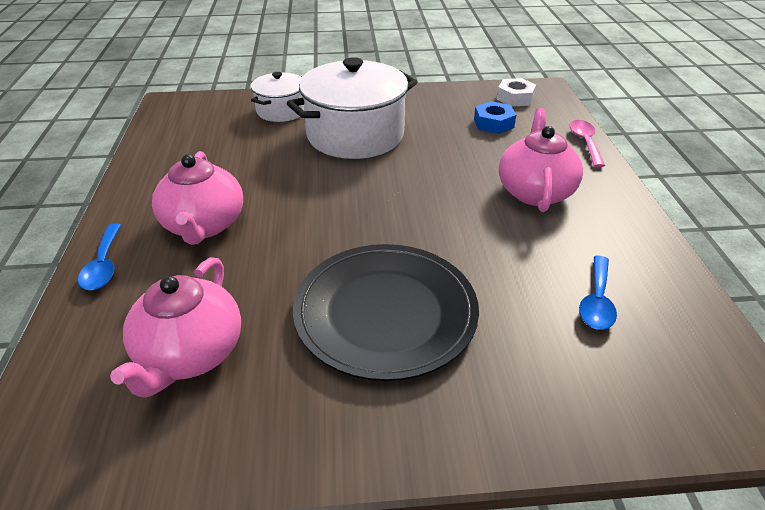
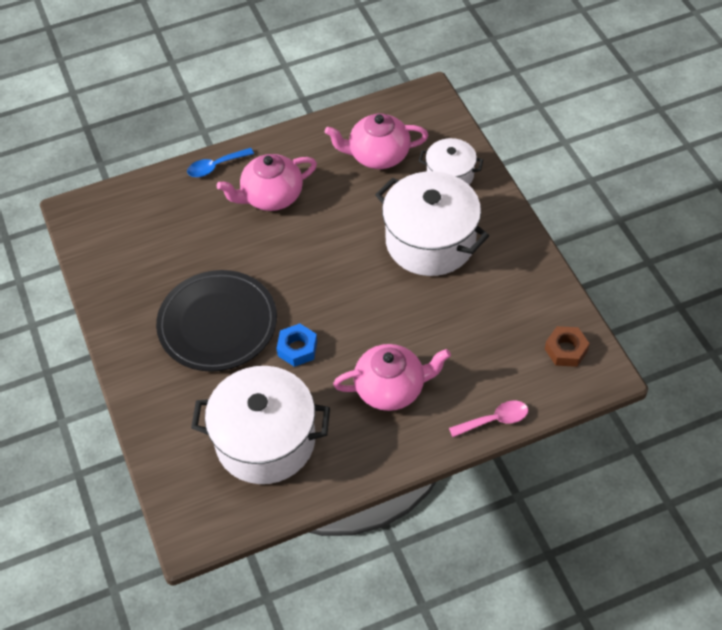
camera: 75 degrees right, 15 degrees up
(190, 354) = (159, 242): pink teapot -> pink teapot (378, 155)
(493, 123) = (500, 340): blue nut -> blue nut (297, 348)
(515, 98) = (566, 350): white nut -> brown nut
(596, 301) = (265, 440): blue spoon -> white pot

